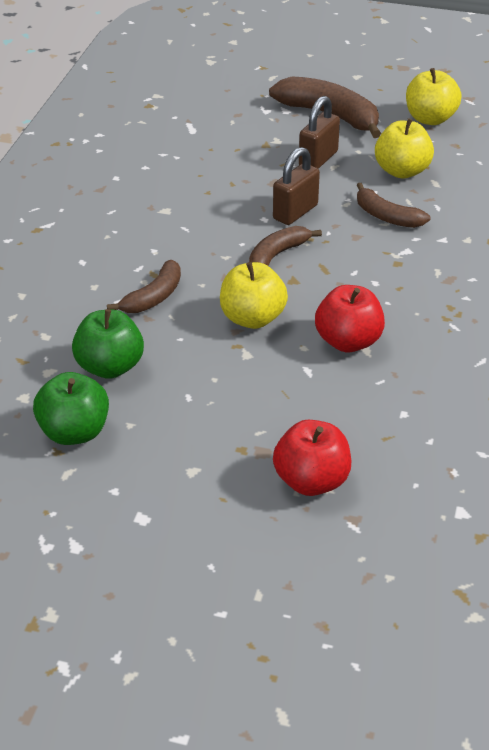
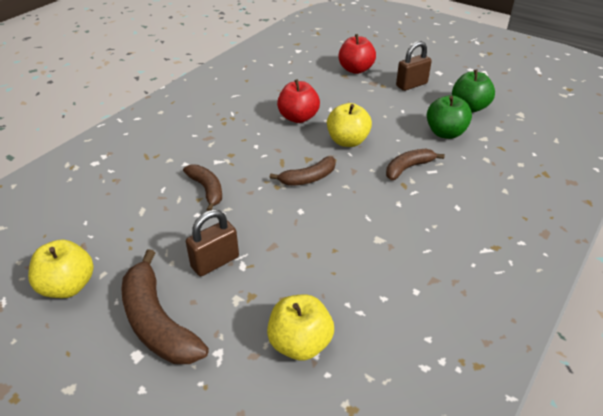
camera: 160 degrees left, 0 degrees up
(295, 212) = (272, 210): brown padlock -> brown padlock (411, 85)
(402, 171) = (156, 229): yellow apple -> yellow apple (300, 343)

